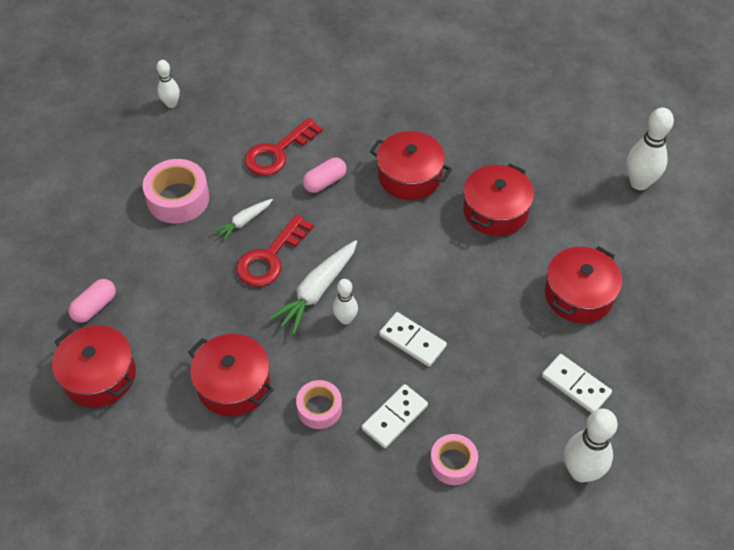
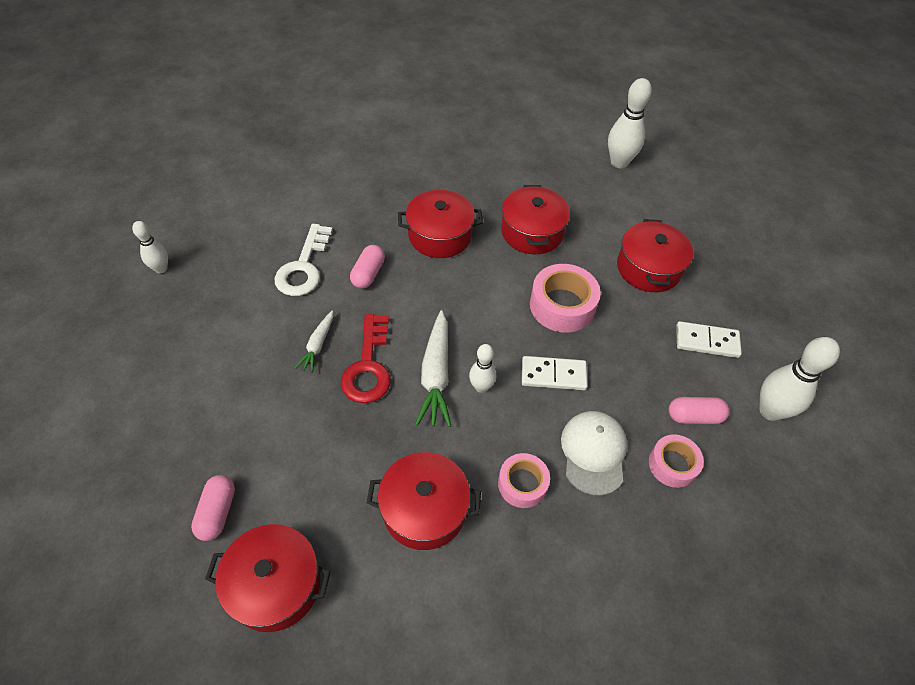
camera: 35 degrees left, 0 degrees up
(178, 198) = (233, 355): pink tape -> pink tape (562, 305)
(277, 152) = (303, 267): red key -> white key
(394, 417) = (593, 453): white domino -> white cap
(506, 438) = (694, 416): none -> pink capsule

